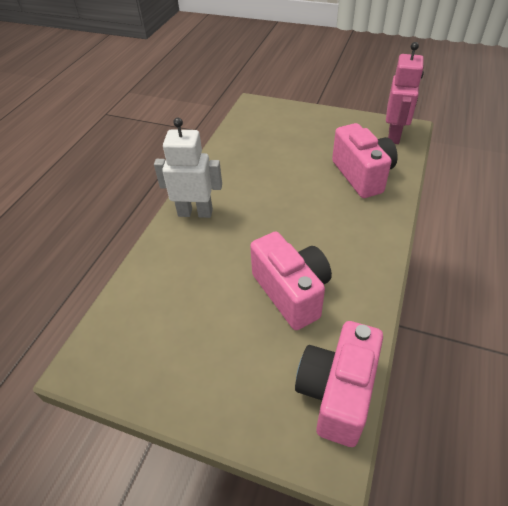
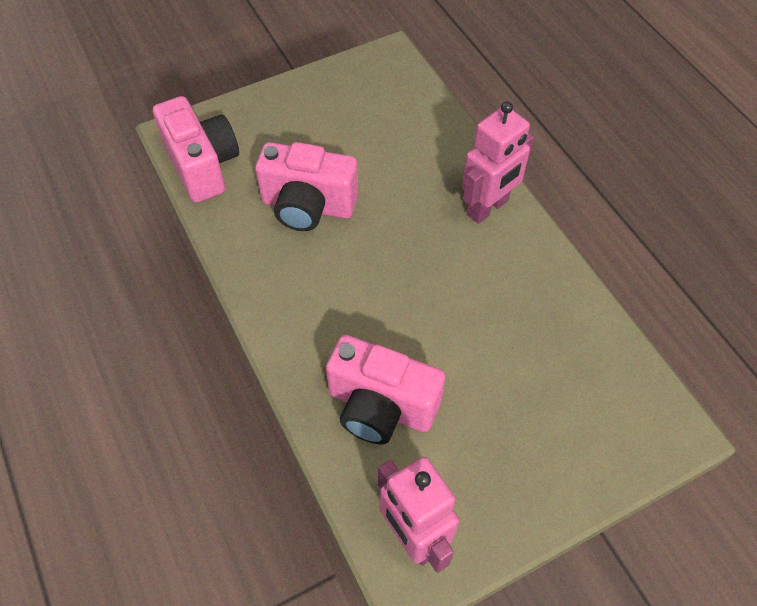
camera: 130 degrees right, 10 degrees up
(195, 212) = (488, 208): white robot -> pink robot

